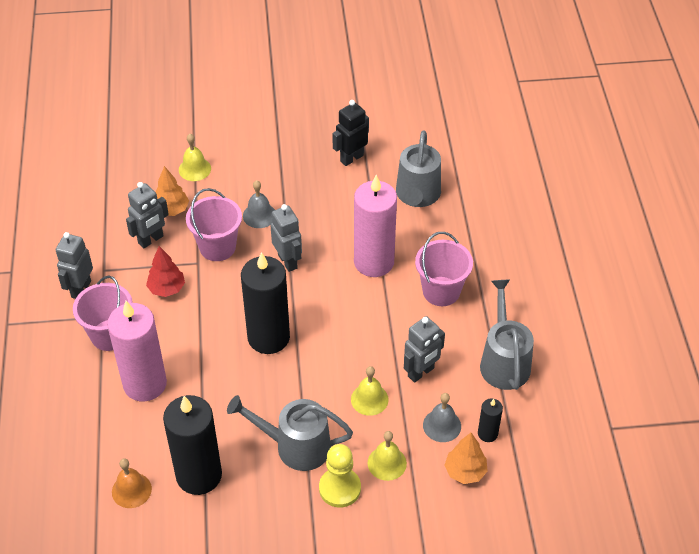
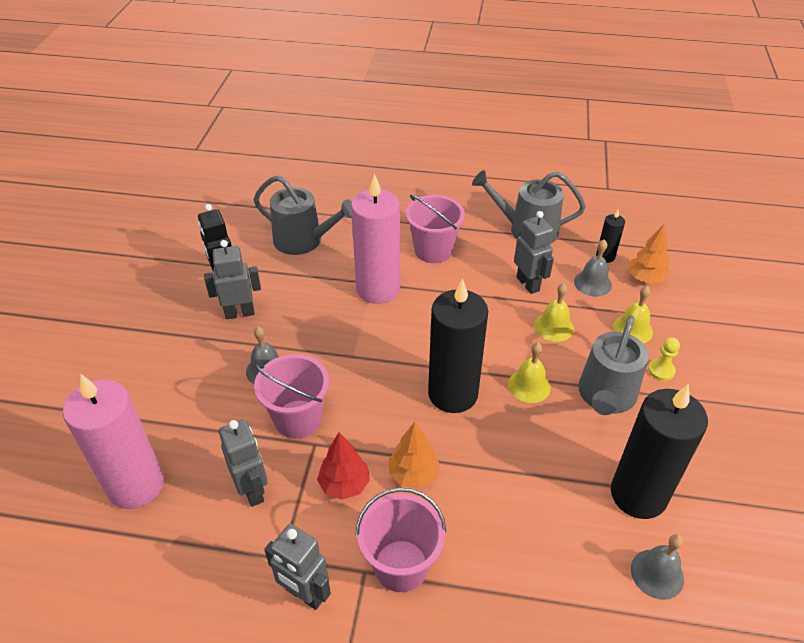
camera: 75 degrees left, 5 degrees down
(131, 490) = (657, 574): orange bell -> grey bell
(145, 384) = (493, 533): pink candle -> pink candle (136, 485)
(171, 210) = (211, 458): orange tree -> orange tree (413, 474)
(194, 169) = (154, 421): yellow bell -> yellow bell (529, 386)
(288, 261) = (348, 357): grey robot -> grey robot (239, 313)
(340, 488) = (661, 370): yellow pawn -> yellow pawn, size x0.59

